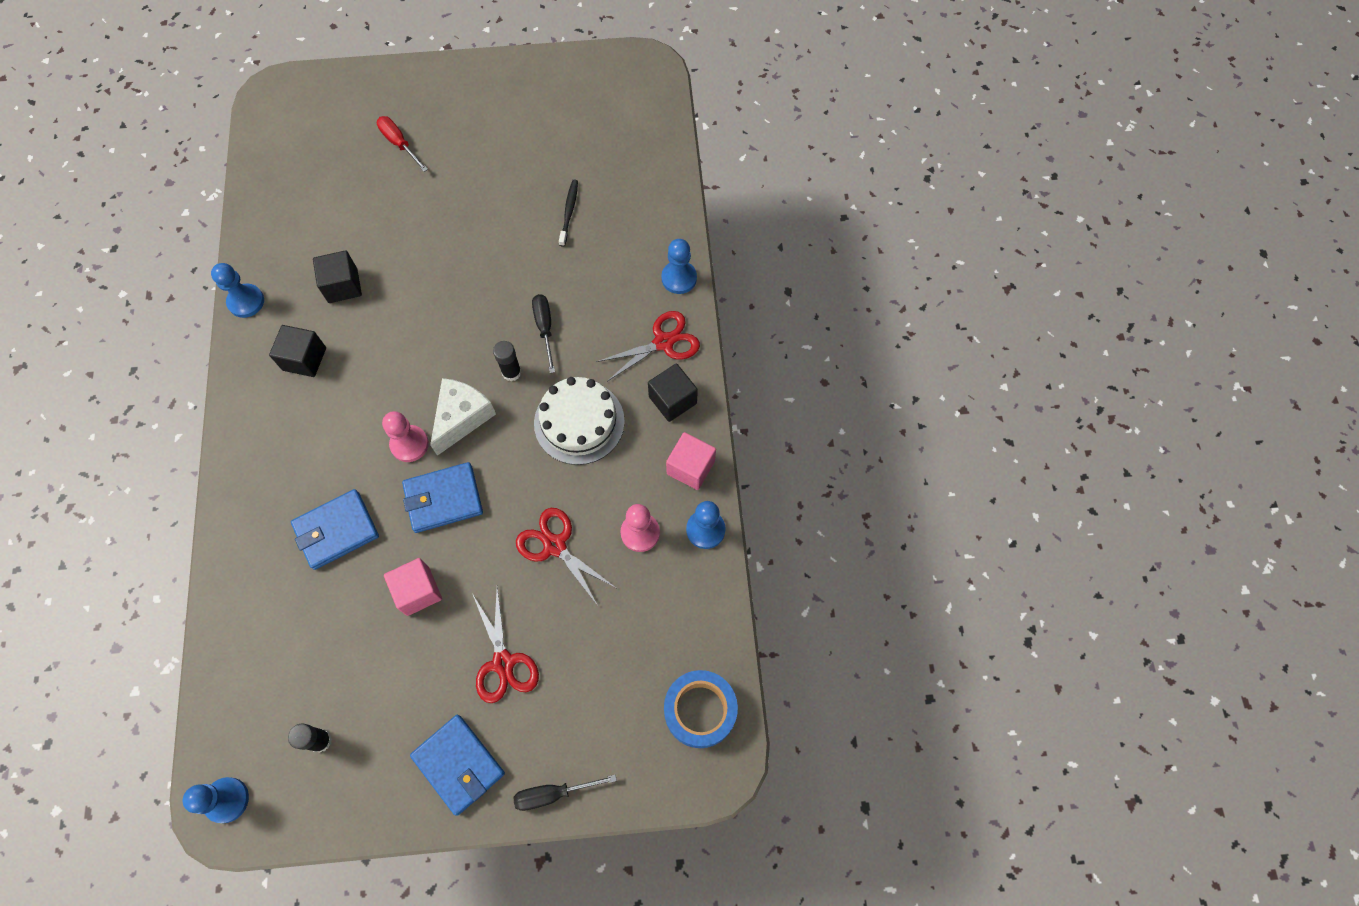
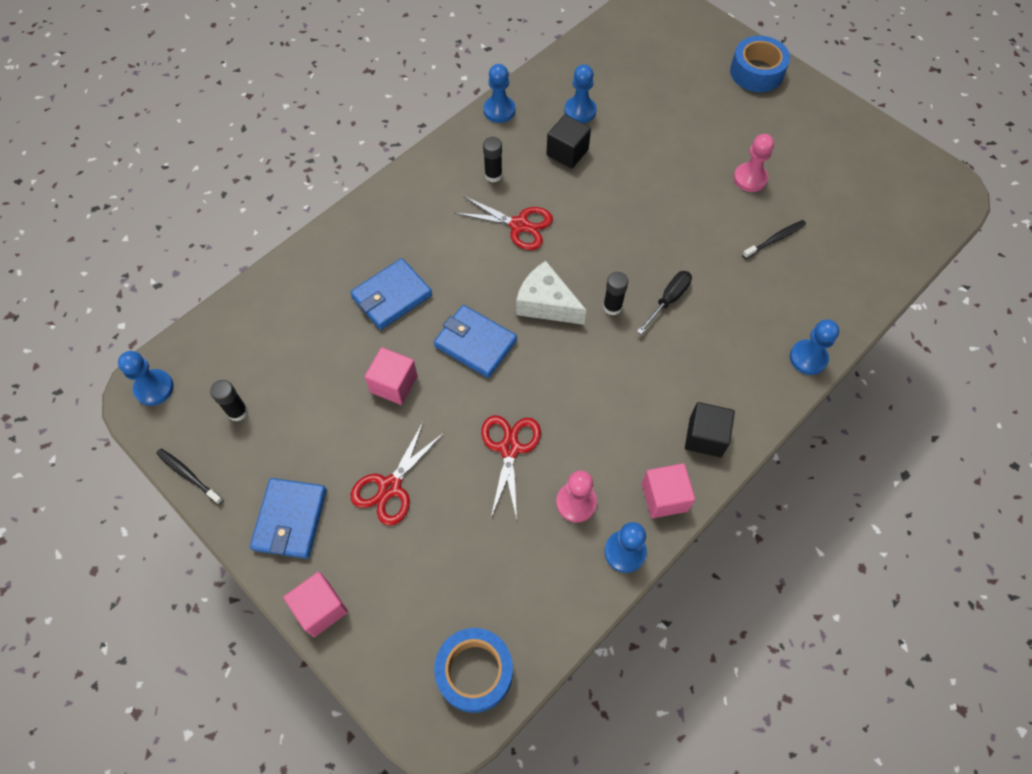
camera: 50 degrees right, 5 degrees down
(304, 359) = (493, 175): black cube -> black glue stick
(314, 242) = (580, 111): none -> blue pawn
(336, 530) = (392, 296): blue wallet -> blue wallet turned 60 degrees counterclockwise
(340, 825) = (188, 475): none -> black toothbrush
(399, 144) = (705, 96): red screwdriver -> none
(409, 444) = (494, 288): pink pawn -> pink pawn (750, 178)
(417, 89) = (756, 72): none -> blue tape
(462, 417) = (546, 304): white cheese -> white cheese turned 135 degrees counterclockwise
(553, 793) = (320, 608): black screwdriver -> pink cube
(579, 422) = (620, 384): white cake -> none
(663, 342) = (744, 391): red scissors -> red scissors (519, 225)

